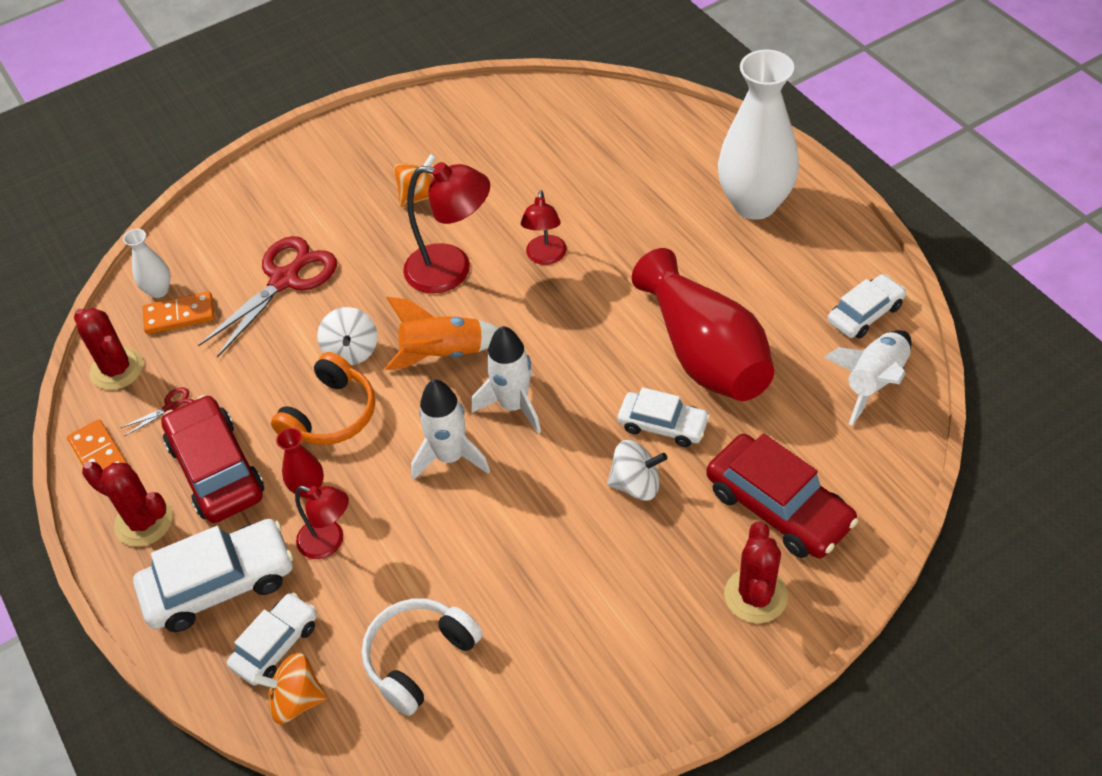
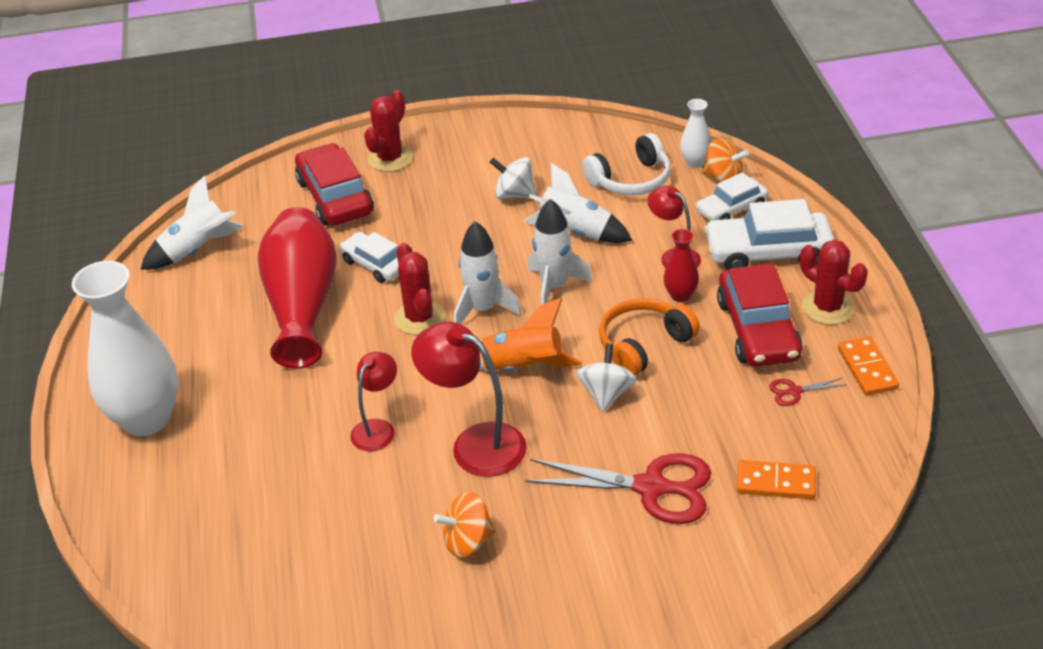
camera: 160 degrees left, 10 degrees down
(117, 369) = (848, 444): red cactus -> red cactus (419, 318)
(158, 290) = (796, 519): white vase -> white vase (695, 162)
(285, 279) = (652, 487): red scissors -> red scissors turned 135 degrees counterclockwise
(458, 545) = (575, 231): none -> white rocket
(636, 484) = (423, 234): white spinning top -> white spinning top (514, 194)
(865, 313) = (153, 297): white car -> none

